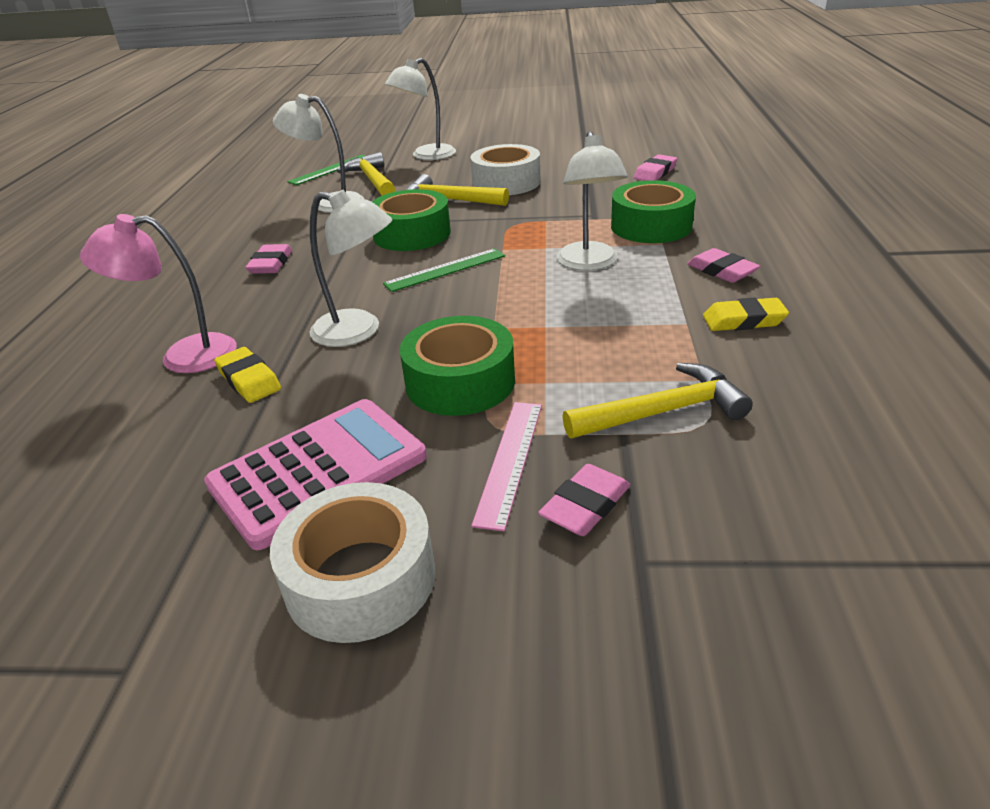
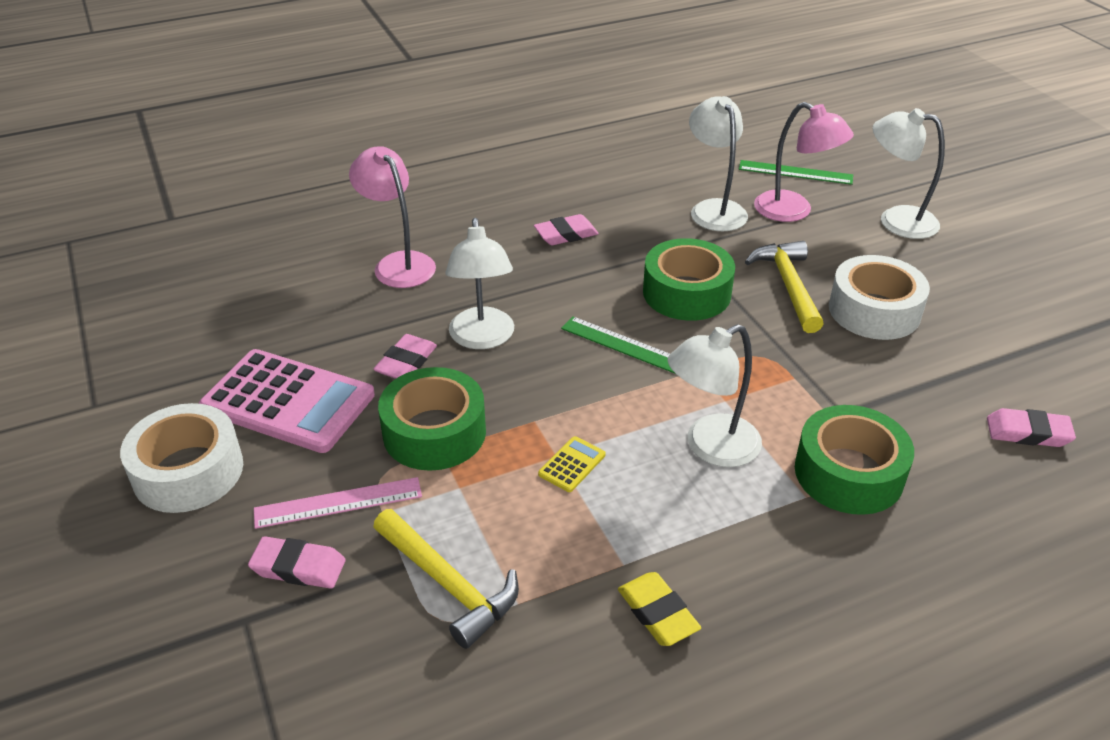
camera: 60 degrees right, 5 degrees up
(249, 380) = (382, 312): yellow eraser -> none
(372, 180) = (793, 211): yellow hammer -> pink lamp
(561, 322) = (572, 464): none -> yellow calculator
(722, 271) = (769, 568): pink eraser -> pink eraser (406, 362)

